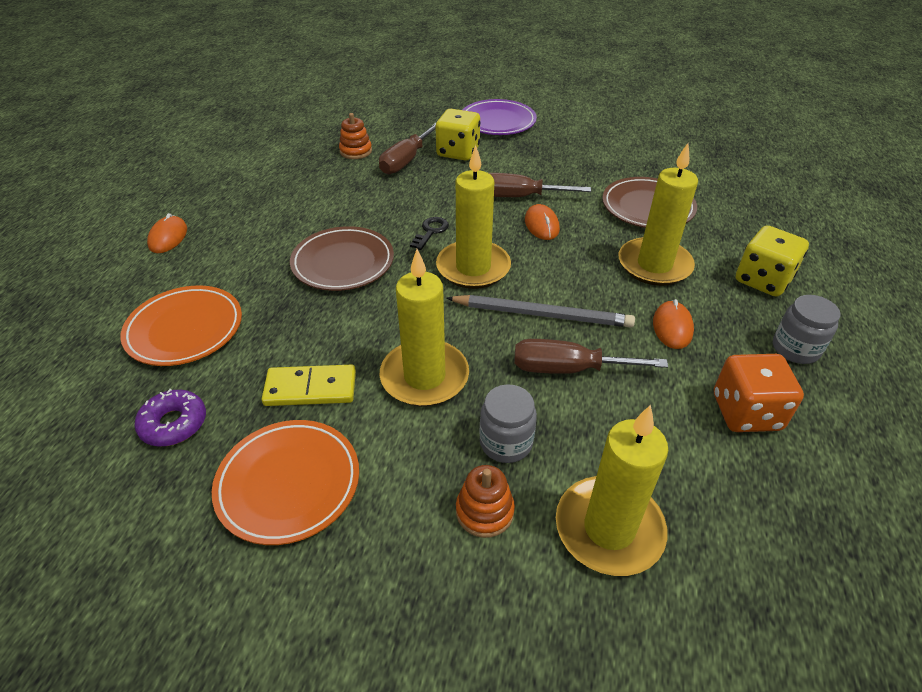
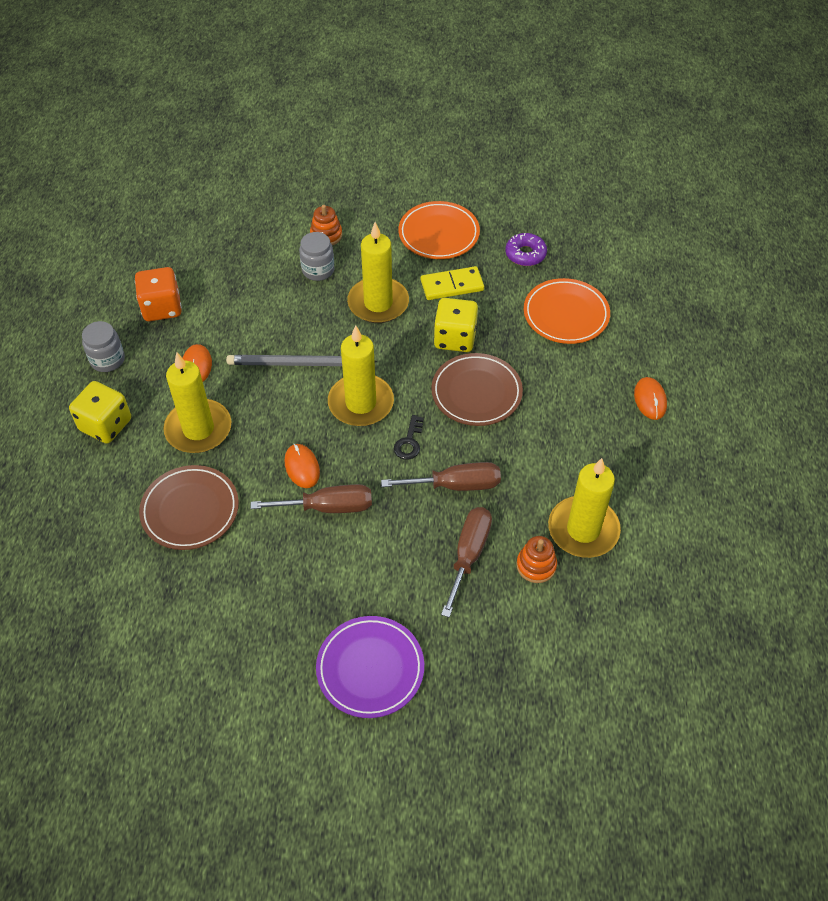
camera: 170 degrees right, 10 degrees up
(458, 152) = (410, 583): yellow dice -> yellow dice (455, 338)
(567, 369) = (279, 321): brown screwdriver -> brown screwdriver (456, 485)
(609, 528) = (258, 236): yellow candle -> yellow candle (583, 529)

